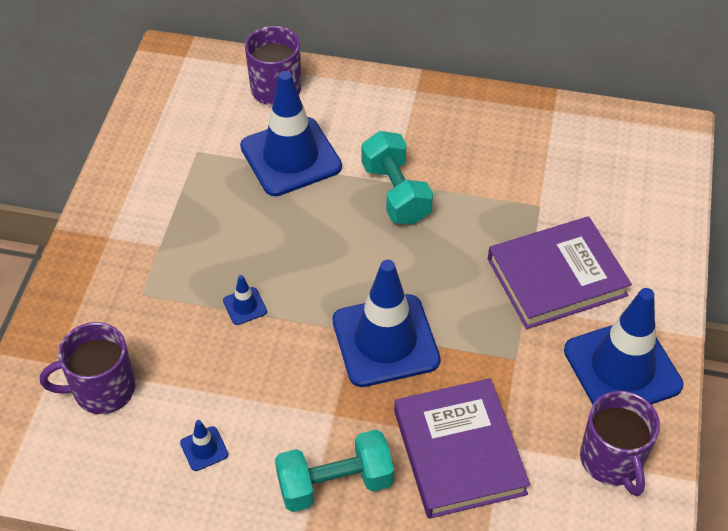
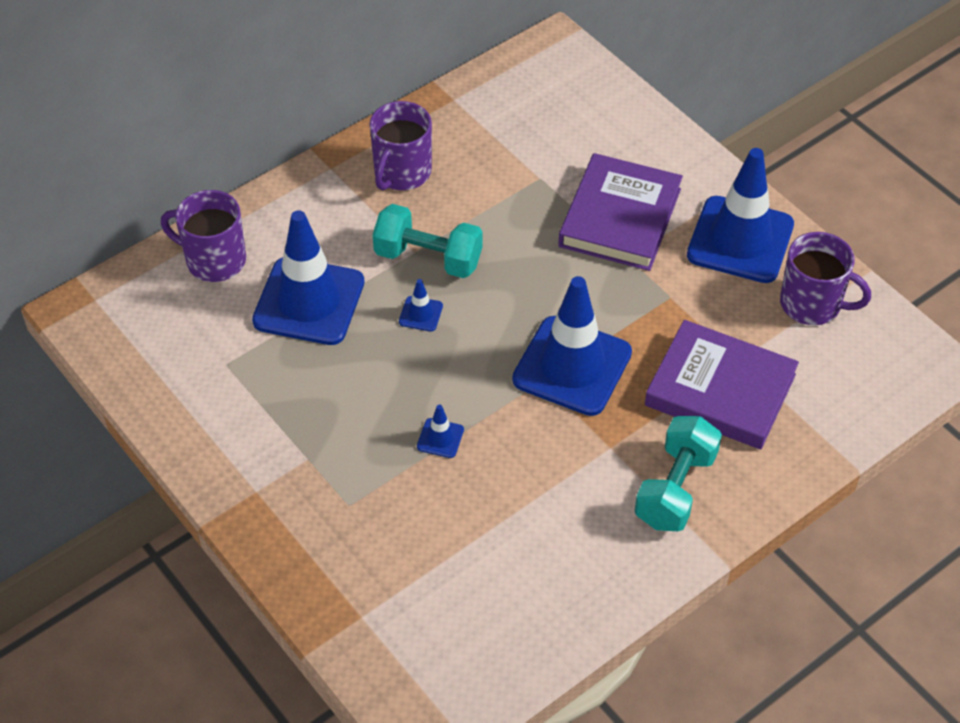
camera: 50 degrees left, 0 degrees up
(102, 390) = (426, 596): purple mug -> purple mug (401, 173)
(204, 449) = (559, 557): blue traffic cone -> blue traffic cone (420, 314)

